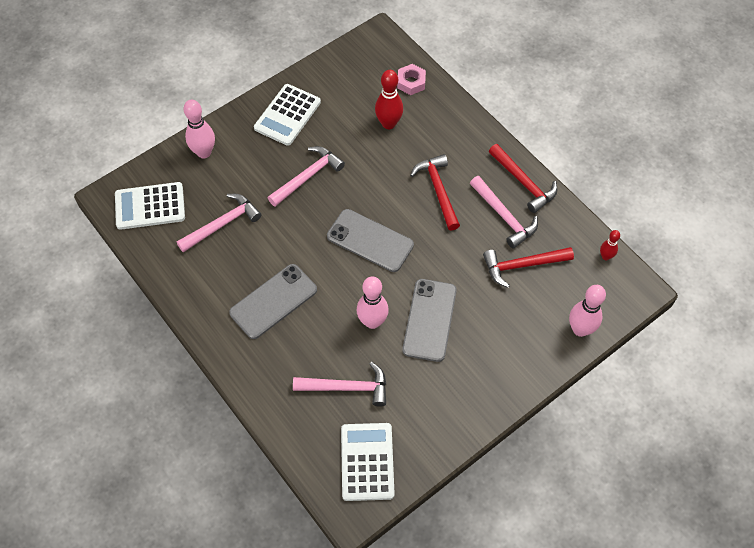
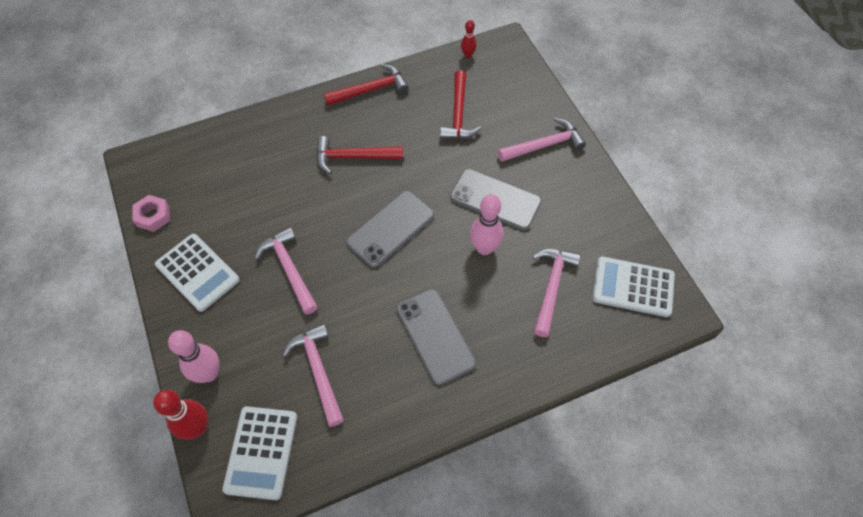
camera: 75 degrees left, 0 degrees up
(388, 124) = (254, 179): red bowling pin -> red bowling pin (197, 428)
(411, 82) = (212, 147): pink nut -> pink nut (153, 216)
(504, 216) = (402, 113): pink hammer -> pink hammer (544, 145)
(580, 329) = (533, 92): pink bowling pin -> none

